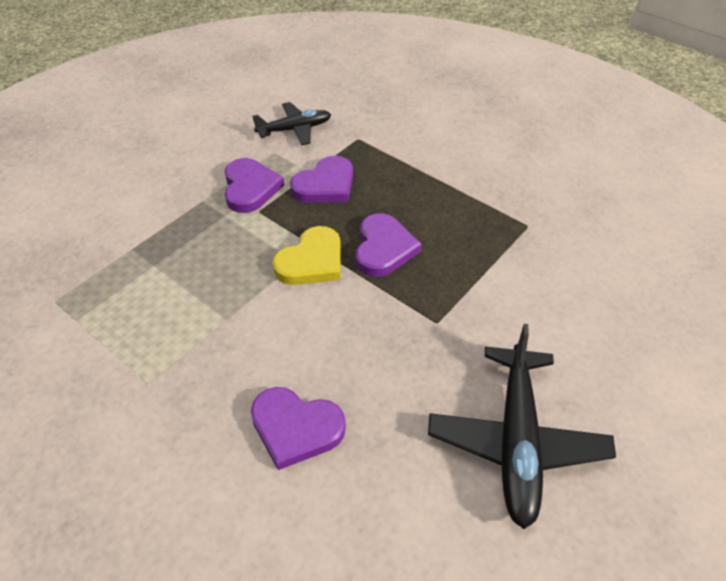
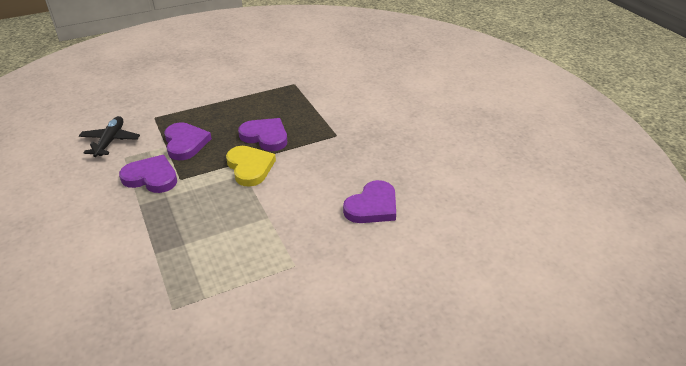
camera: 65 degrees left, 10 degrees down
(516, 441) = (425, 135): black plane -> none

